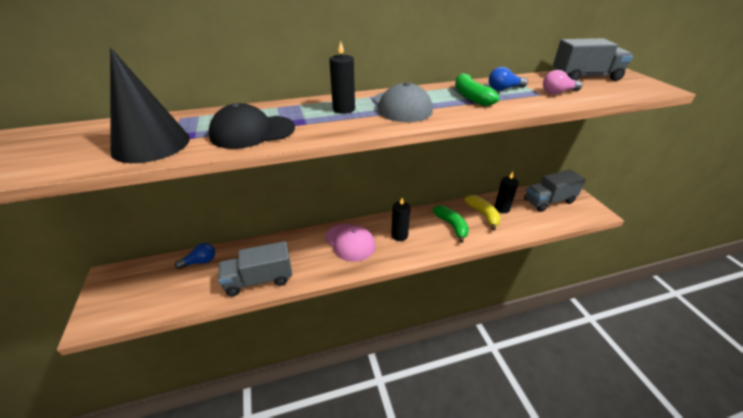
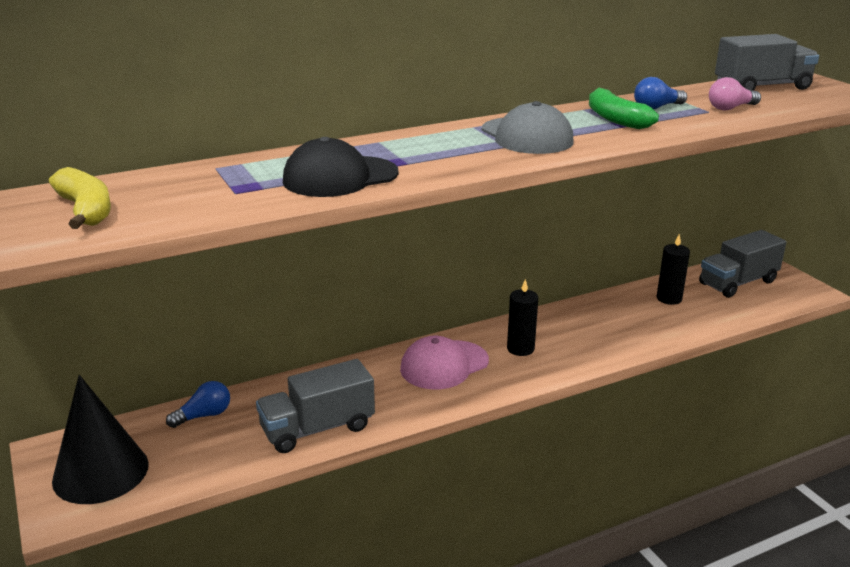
camera: 10 degrees left, 10 degrees down
(151, 144) = (208, 199): black cone -> black cone (101, 472)
(344, 109) = (447, 144): black candle -> none
(350, 242) = (444, 365): pink cap -> pink cap turned 105 degrees clockwise
(452, 226) = (598, 328): green banana -> none
(483, 215) = (643, 309): yellow banana -> yellow banana (86, 210)

